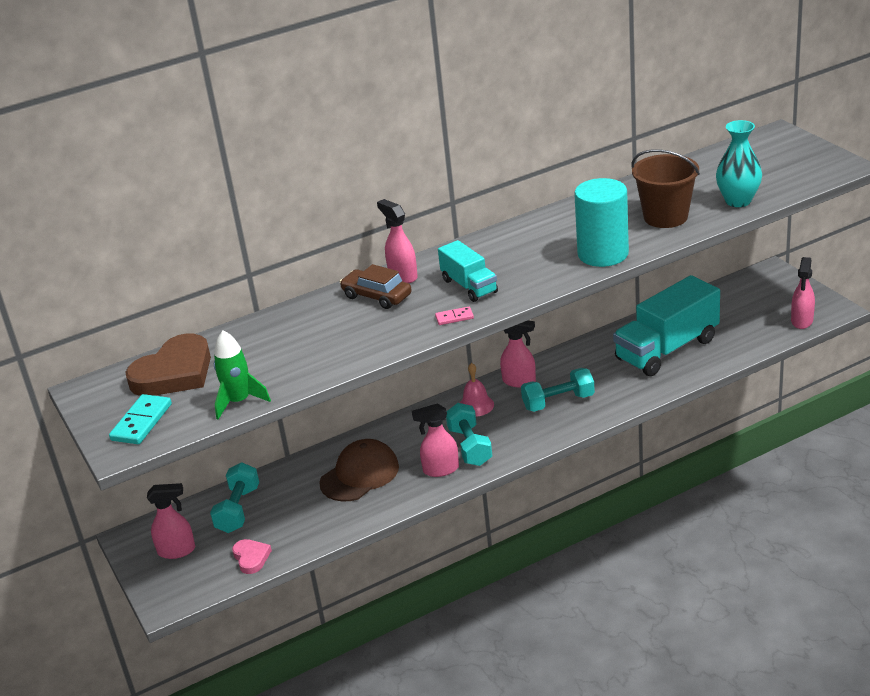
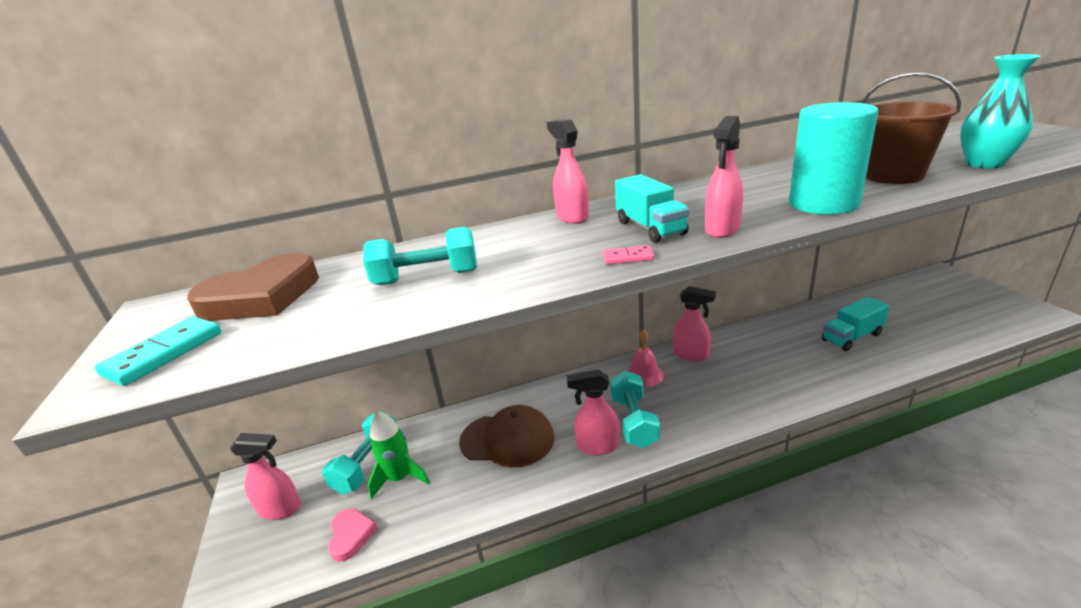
camera: 10 degrees right, 5 degrees down
(239, 401) = (302, 338): green rocket -> green rocket (400, 478)
(359, 475) = (507, 439): brown cap -> brown cap turned 45 degrees clockwise
(376, 296) = (536, 233): brown car -> none
(558, 402) = (735, 381): turquoise dumbbell -> turquoise dumbbell (426, 278)
(667, 349) = (852, 337): turquoise truck -> turquoise truck, size x0.54
(802, 321) = (1005, 321): pink spray bottle -> pink spray bottle (722, 230)

